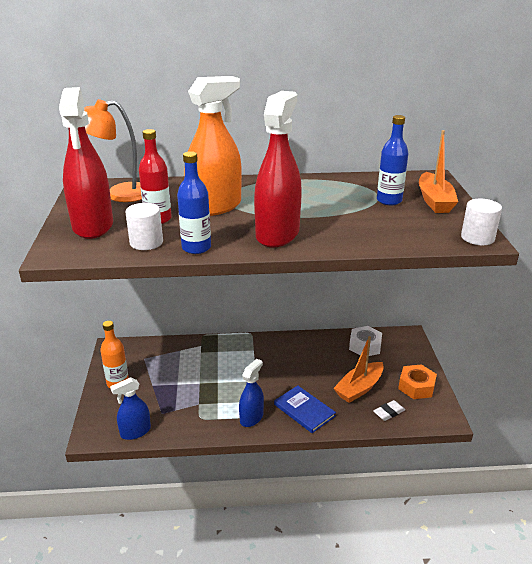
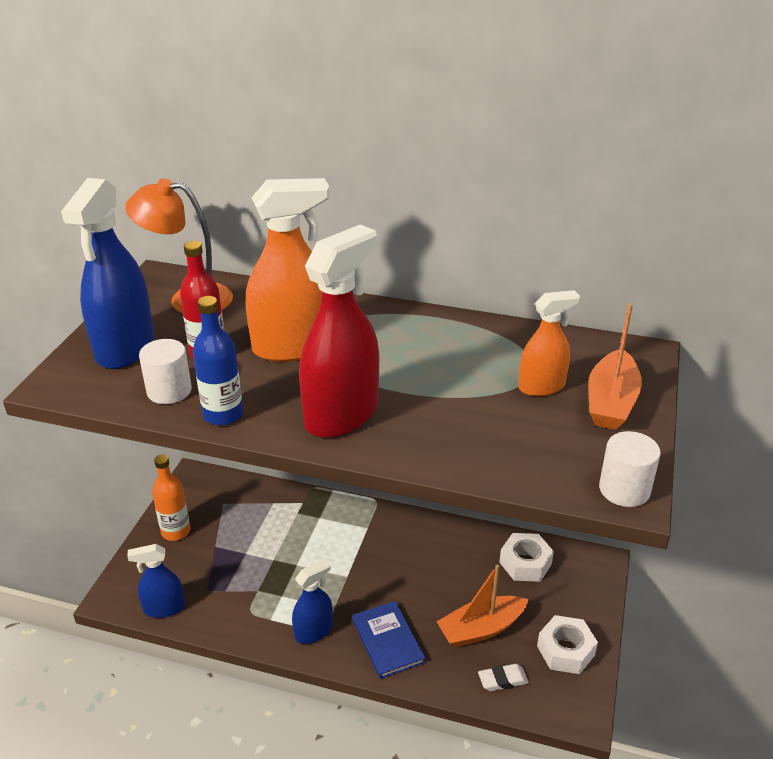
camera: 20 degrees right, 5 degrees up
(93, 226) = (125, 348): red spray bottle -> blue spray bottle
(389, 201) = (541, 386): blue bottle -> orange spray bottle
(416, 386) = (565, 650): orange nut -> white nut

